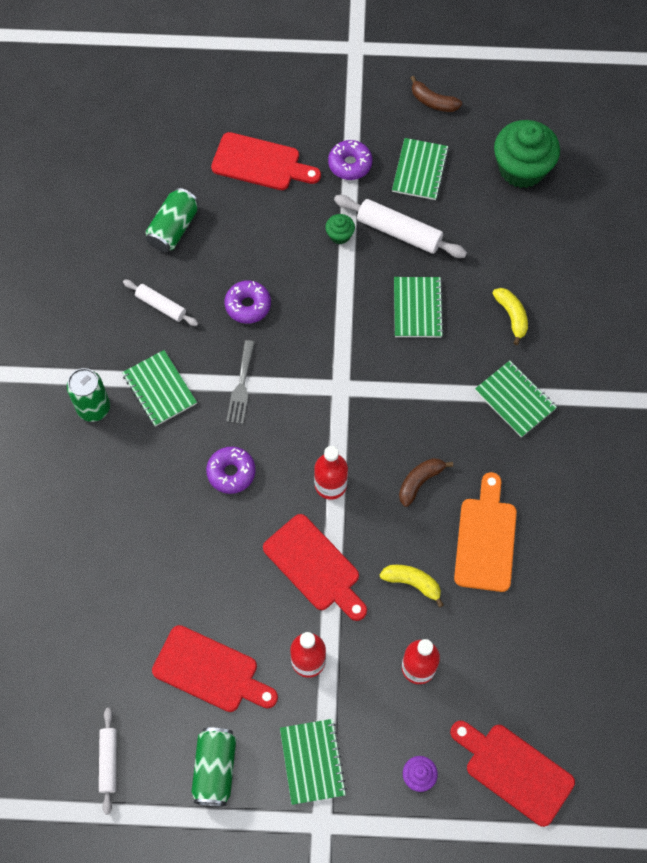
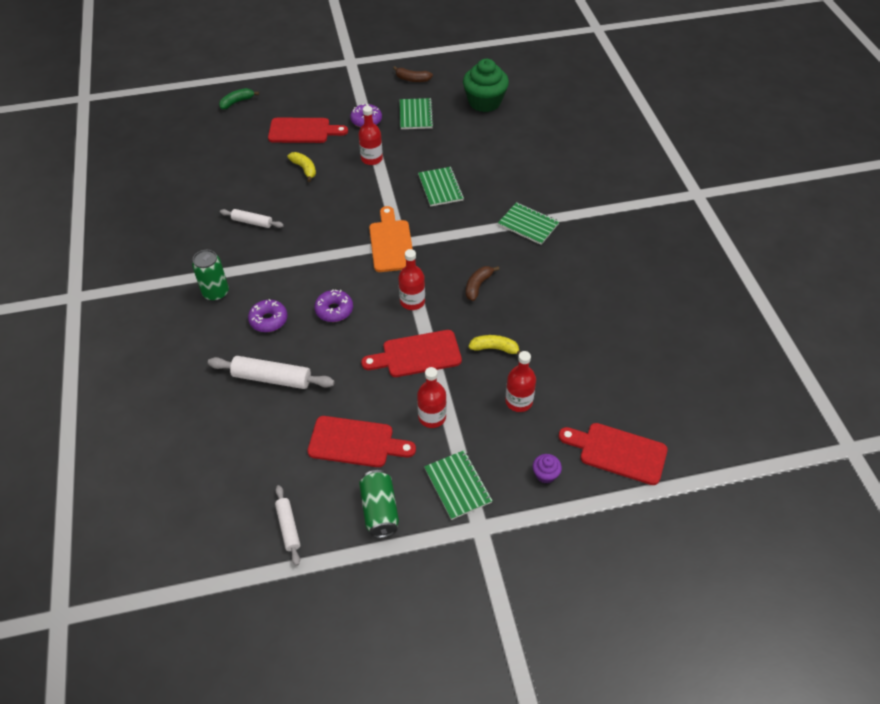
camera: 15 degrees left, 15 degrees down
(159, 389) = (264, 271): green notebook -> none
(173, 229) = (249, 177): green can -> none
(184, 89) = (237, 102): none -> green banana
(241, 386) = (326, 257): grey fork -> none
(248, 305) = (317, 209): purple donut -> purple donut (268, 320)
(315, 566) = (417, 355): red cutting board -> red cutting board turned 135 degrees clockwise
(340, 235) = (371, 159): green cupcake -> red bottle
(399, 232) = (413, 149): white rolling pin -> white rolling pin (272, 378)
(486, 539) = (539, 309): orange cutting board -> orange cutting board (391, 243)
(511, 316) = (508, 179): yellow banana -> yellow banana (304, 169)

